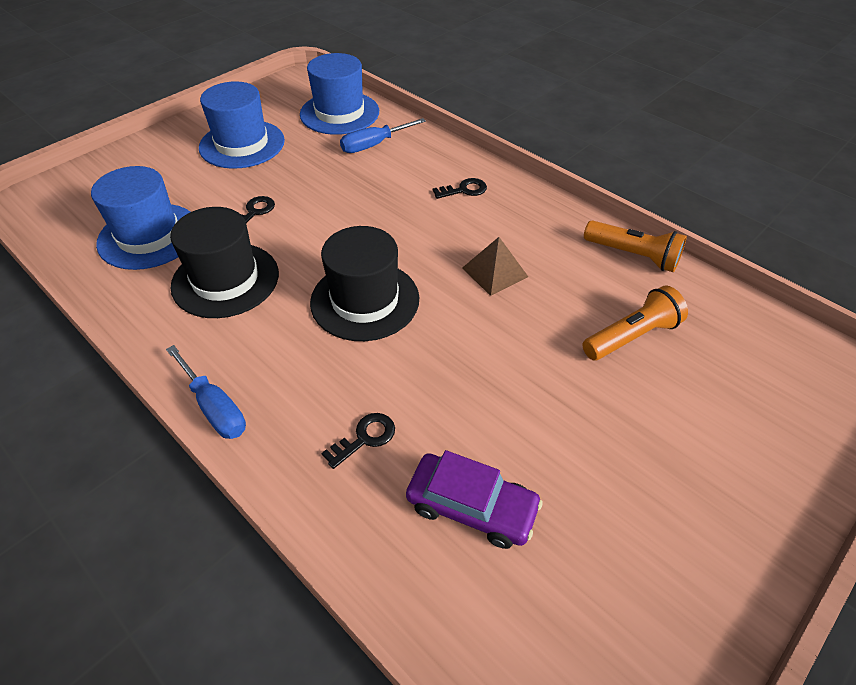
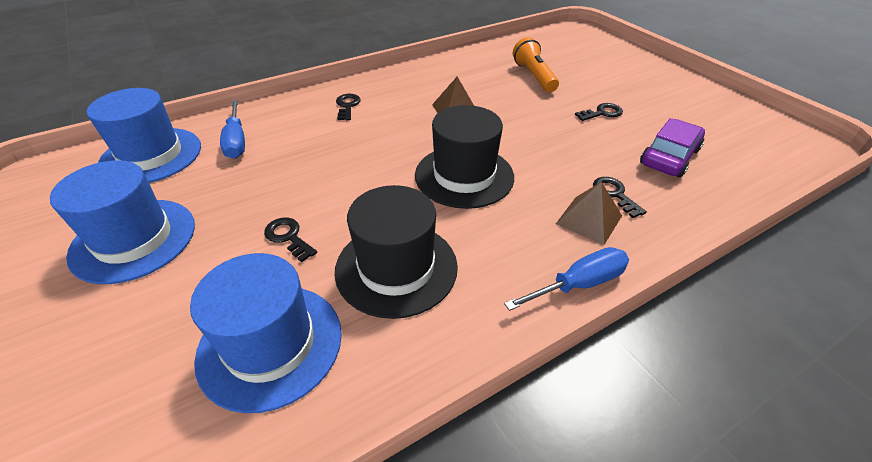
camera: 75 degrees left, 5 degrees down
(313, 413) = (589, 219): none -> brown pyramid
(561, 423) = (602, 113): none -> black key
(633, 255) = (462, 60): orange flashlight -> none

